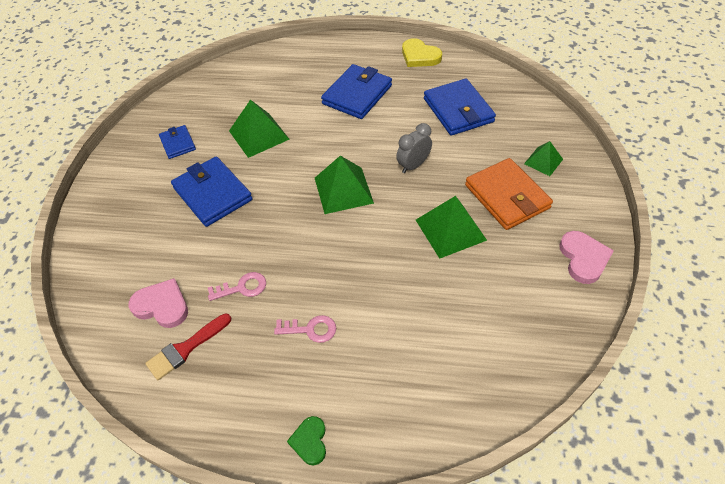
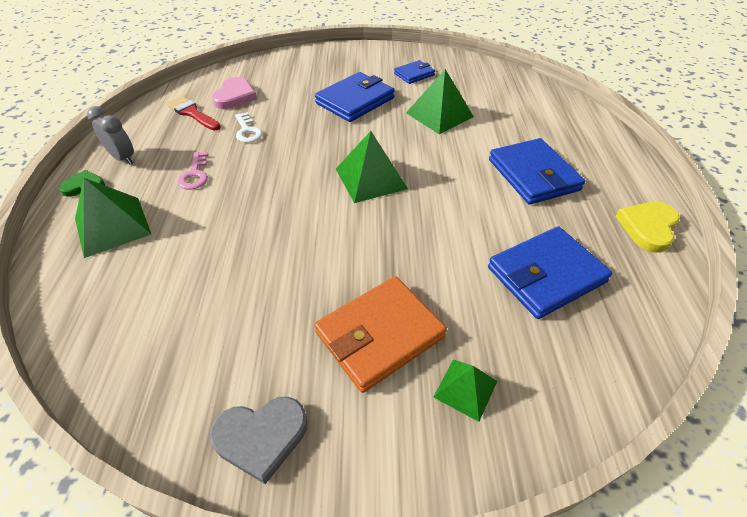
camera: 80 degrees right, 5 degrees down
(242, 287) = (247, 131): pink key -> white key
(357, 95) = (533, 175): blue wallet -> blue wallet turned 45 degrees clockwise
(413, 165) = (421, 232): grey clock -> grey clock (123, 158)
(450, 230) = (316, 272): green pyramid -> green pyramid (112, 226)
(583, 258) = (261, 437): pink heart -> grey heart

